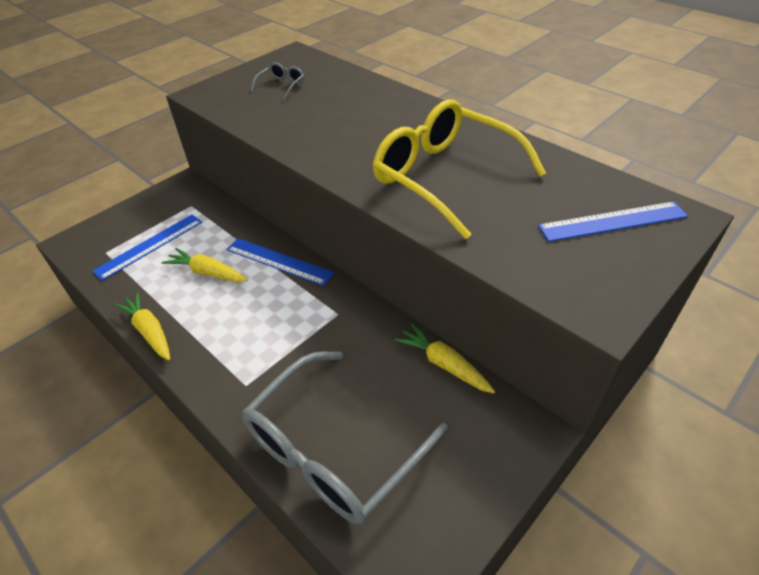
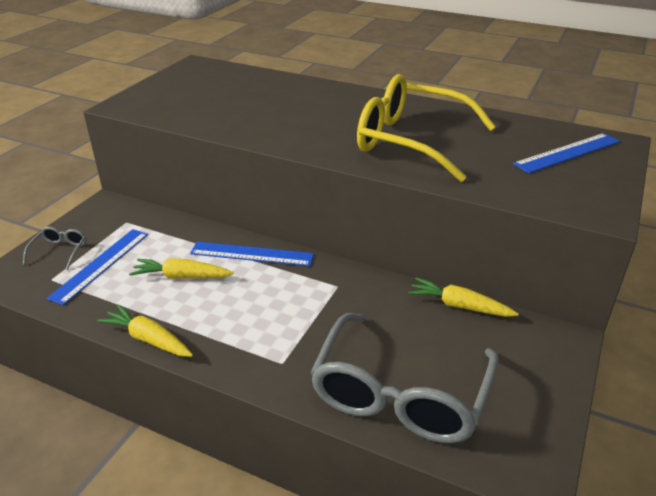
camera: 20 degrees left, 10 degrees down
(281, 86) = (204, 91): grey glasses -> grey glasses (60, 251)

